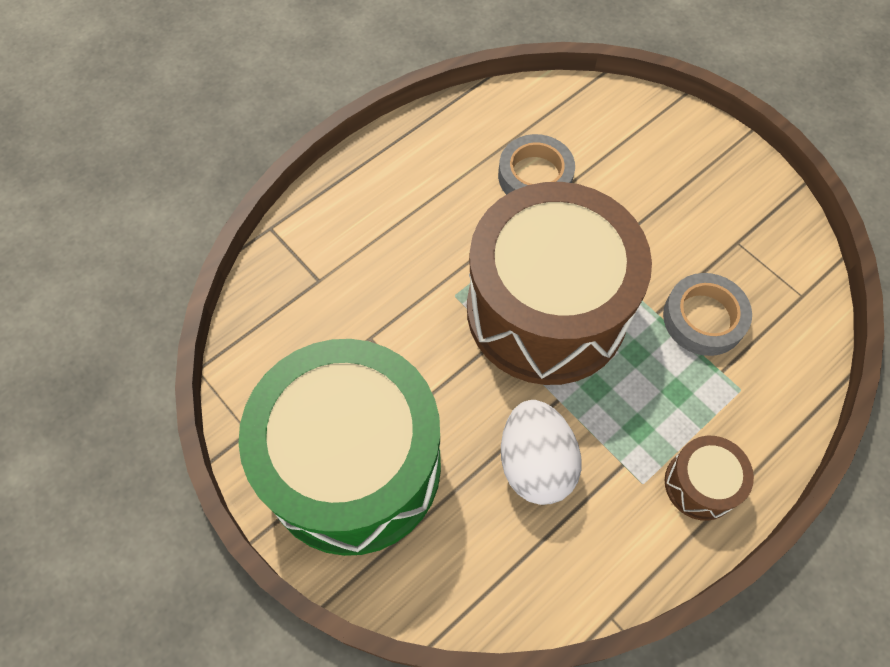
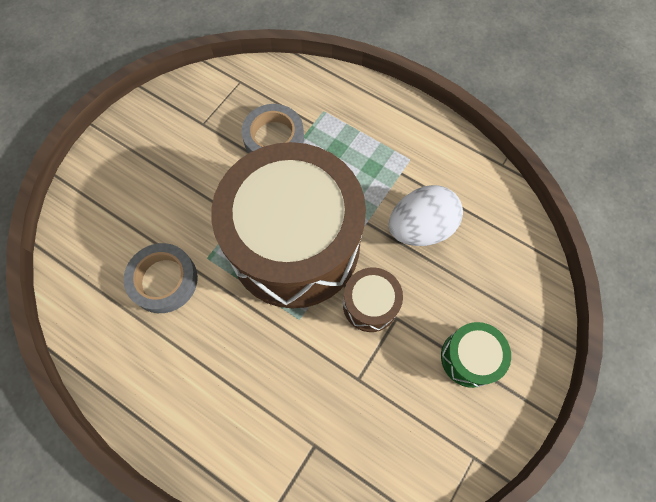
camera: 105 degrees left, 5 degrees up
(353, 466) = (469, 358): green drum -> green drum, size x0.41
(700, 484) = (398, 127): brown drum -> brown drum (370, 304)

